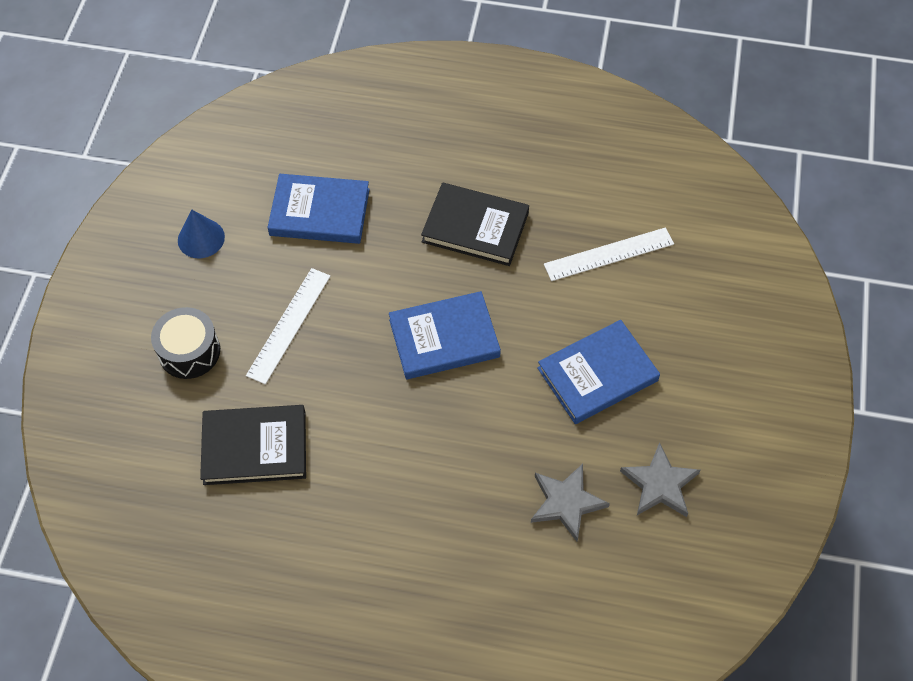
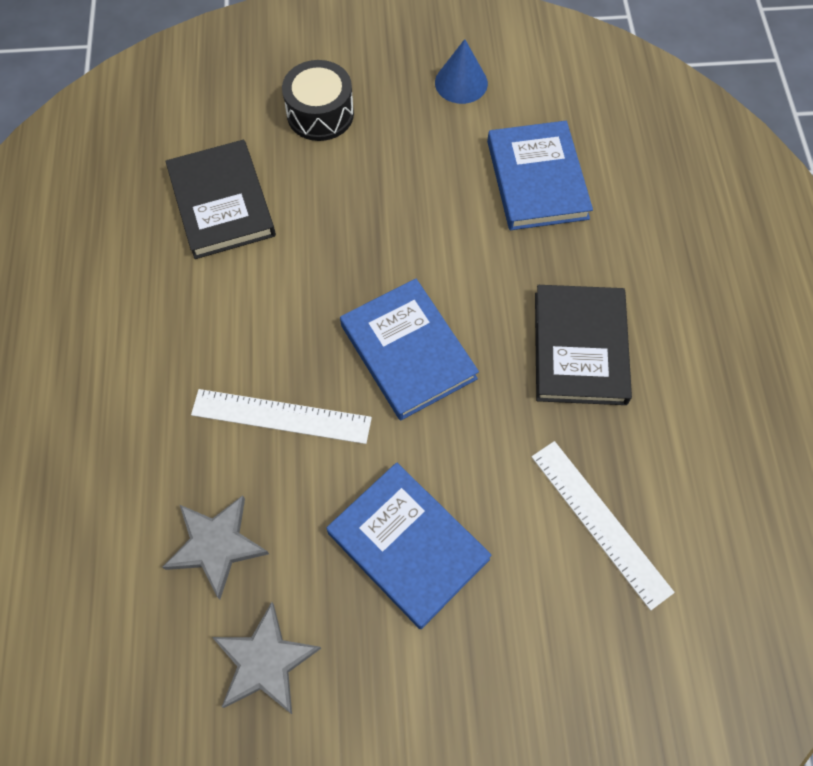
camera: 75 degrees right, 5 degrees up
(289, 325) = (378, 192): white ruler -> white ruler (281, 416)

